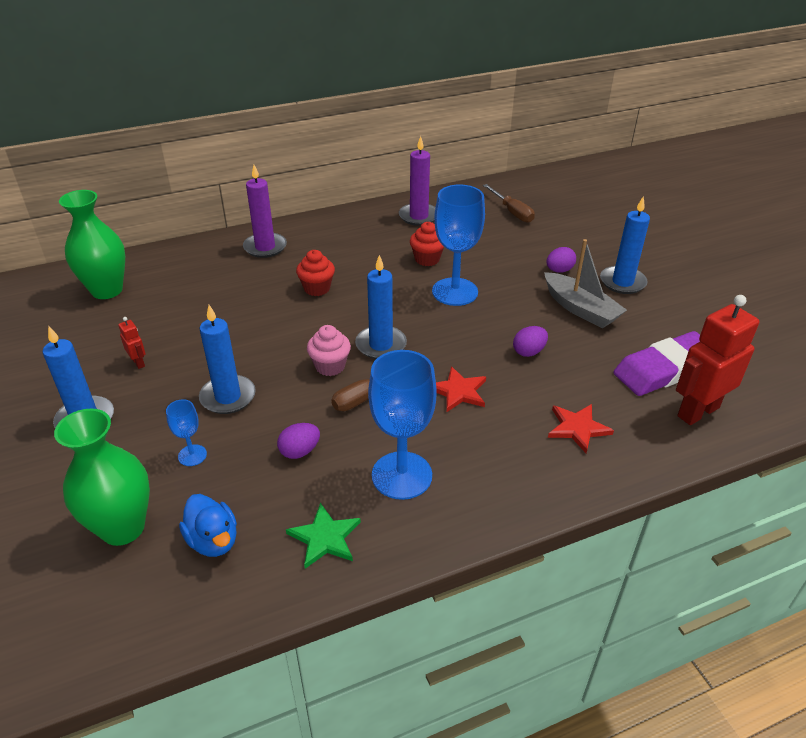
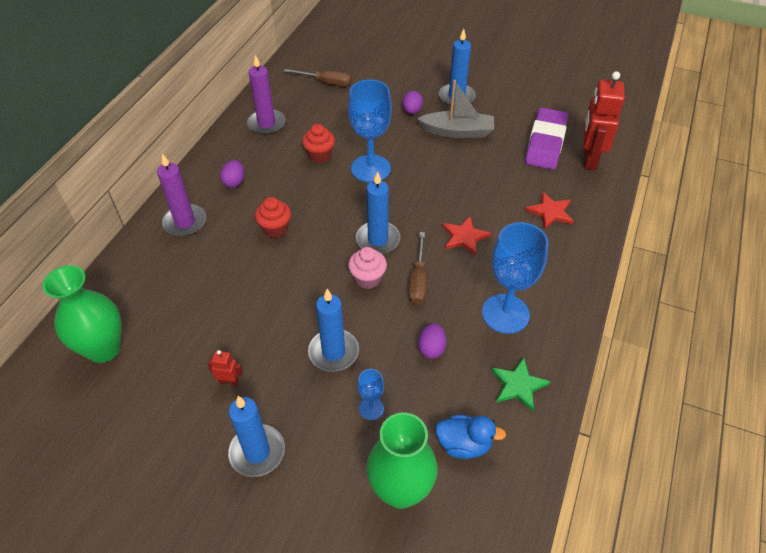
camera: 45 degrees left, 10 degrees up
(529, 352) = (467, 181): purple egg -> purple egg (234, 182)

